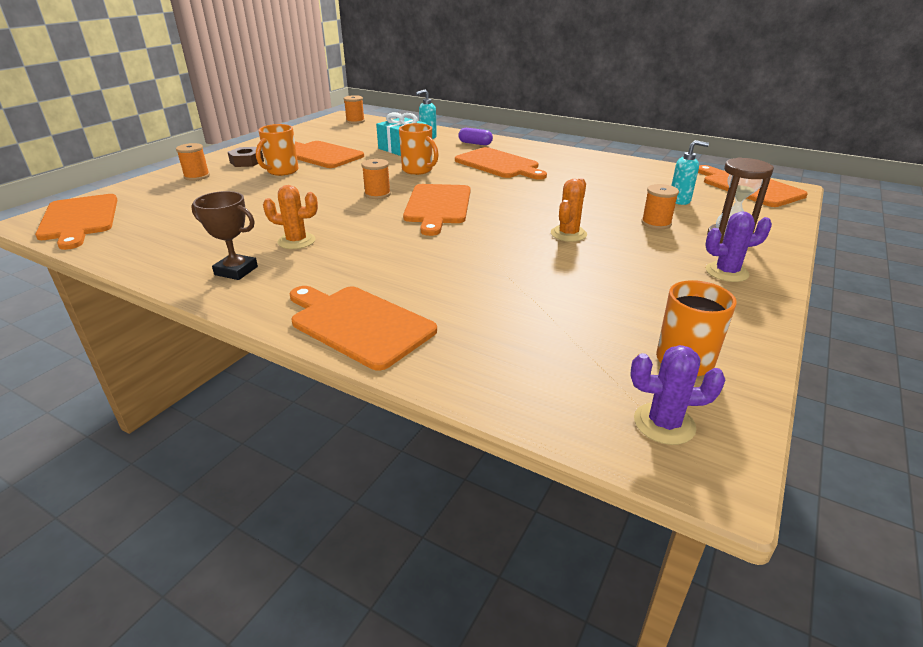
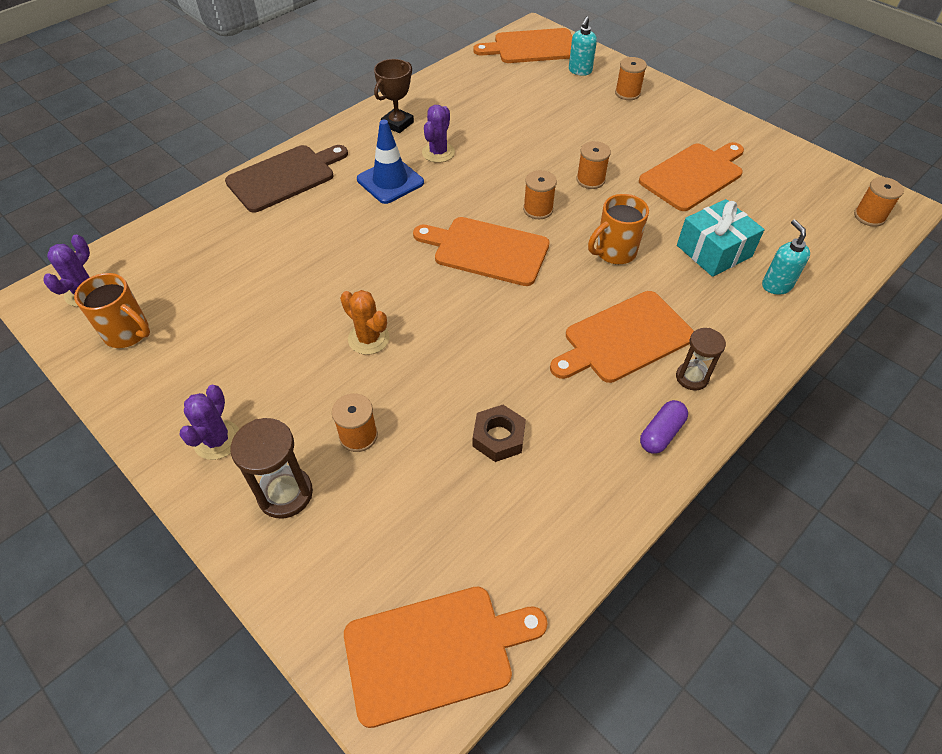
camera: 105 degrees right, 20 degrees up
(247, 162) = (672, 121): brown nut -> brown nut (498, 437)
(282, 171) = (632, 145): orange mug -> none
(296, 241) = (438, 152): orange cactus -> purple cactus
(332, 181) = (590, 180): none -> orange spool
(352, 258) = (390, 181): none -> blue traffic cone
(358, 324) = (284, 177): orange cutting board -> brown cutting board
(475, 143) = (735, 335): purple capsule -> purple capsule (661, 433)
(516, 150) = (692, 377): none -> brown hourglass
(680, 200) = (417, 505): turquoise soap dispenser -> turquoise soap dispenser (580, 71)

